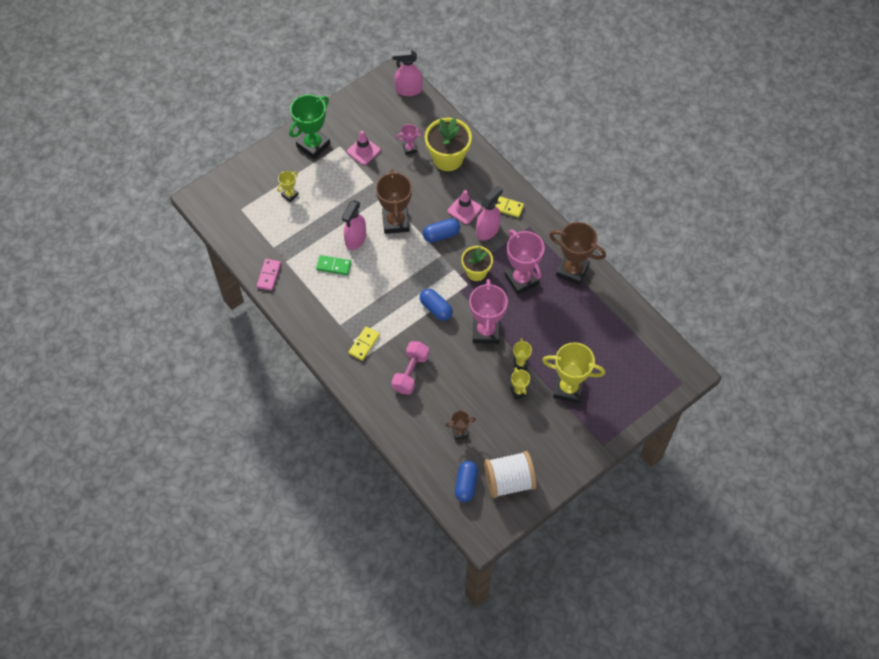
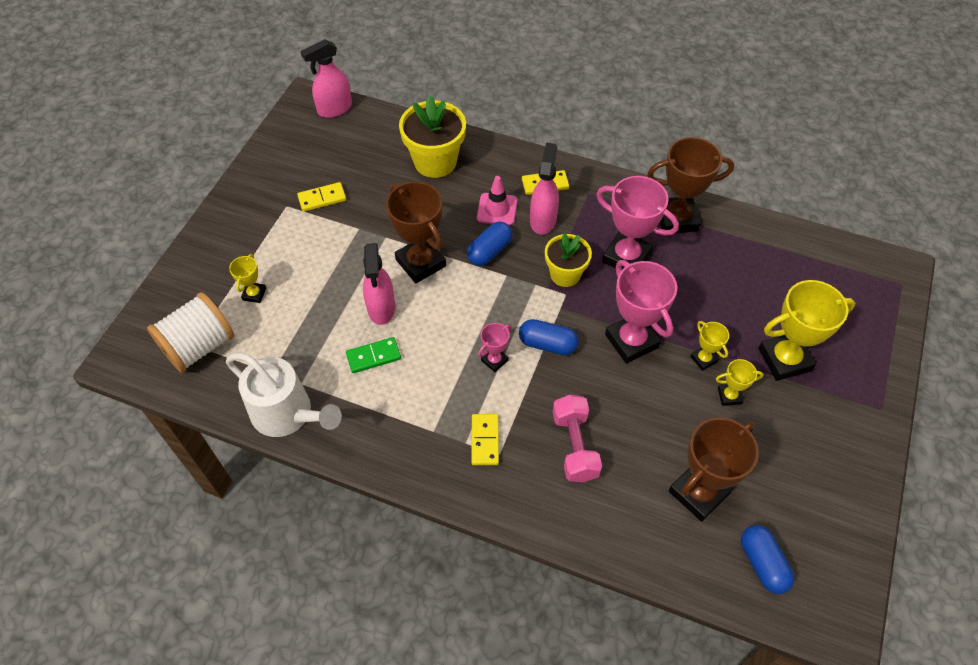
camera: 30 degrees left, 5 degrees down
(269, 275) = (288, 414): pink domino -> white watering can
(313, 145) = (250, 220): green trophy -> none
(363, 151) = (322, 198): pink traffic cone -> yellow domino
(409, 148) = (380, 171): pink trophy -> pink trophy (494, 360)
(460, 432) = (698, 492): brown trophy -> brown trophy, size x2.02
(509, 481) = (812, 525): white spool -> white spool (199, 346)
(518, 392) = (729, 396): yellow trophy -> yellow trophy turned 45 degrees counterclockwise

